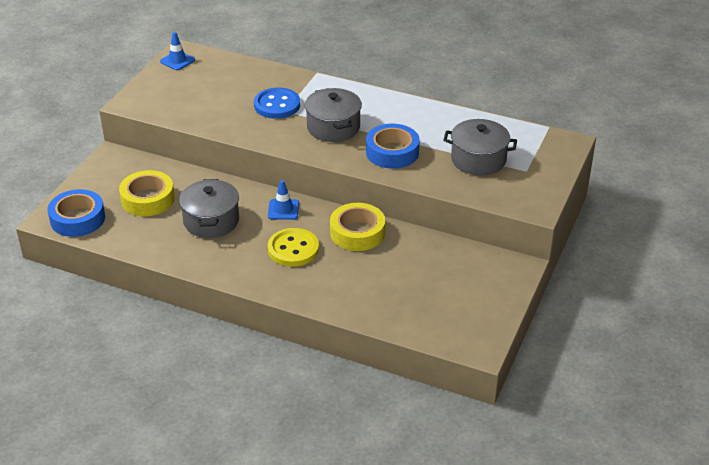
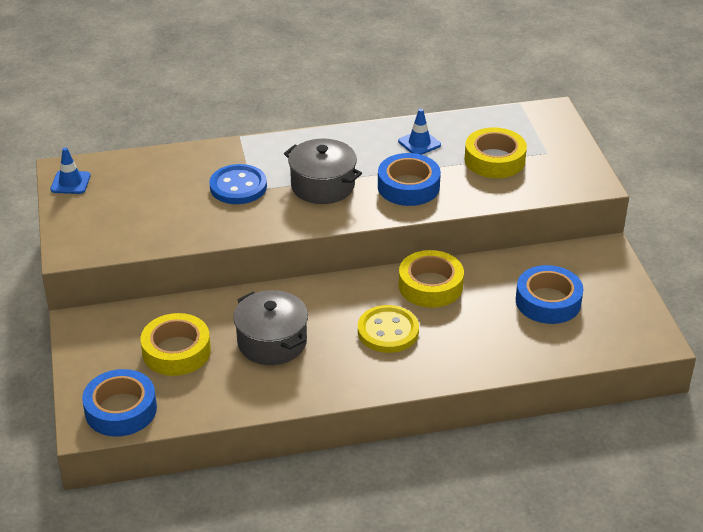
camera: 35 degrees left, 0 degrees up
(283, 209) = (333, 296): blue traffic cone -> blue traffic cone (419, 143)
(429, 282) = (548, 301): none -> blue tape
(478, 159) = (494, 160): grey pot -> yellow tape

